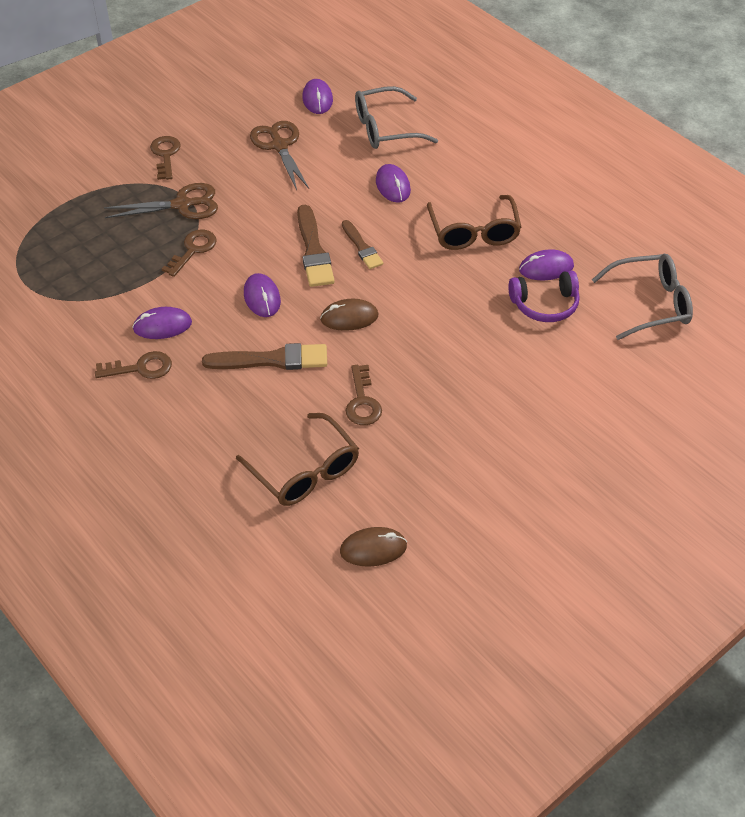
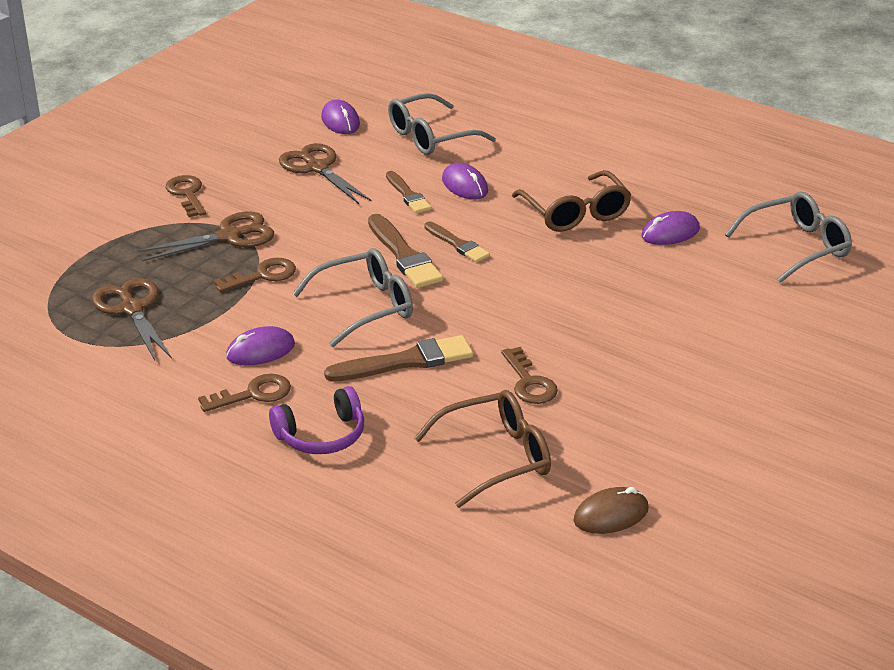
camera: 15 degrees left, 15 degrees down
(80, 264) = (132, 309): none -> brown scissors
(193, 250) = (262, 275): brown key -> brown key turned 45 degrees clockwise
(262, 298) = (365, 307): purple mouse -> grey glasses
(305, 471) = (496, 457): brown glasses -> brown glasses turned 60 degrees counterclockwise
(342, 187) = (408, 195): none -> brown brush
(349, 317) = (475, 309): brown mouse -> none
(545, 305) = (686, 265): purple headphones -> purple headphones (322, 436)

